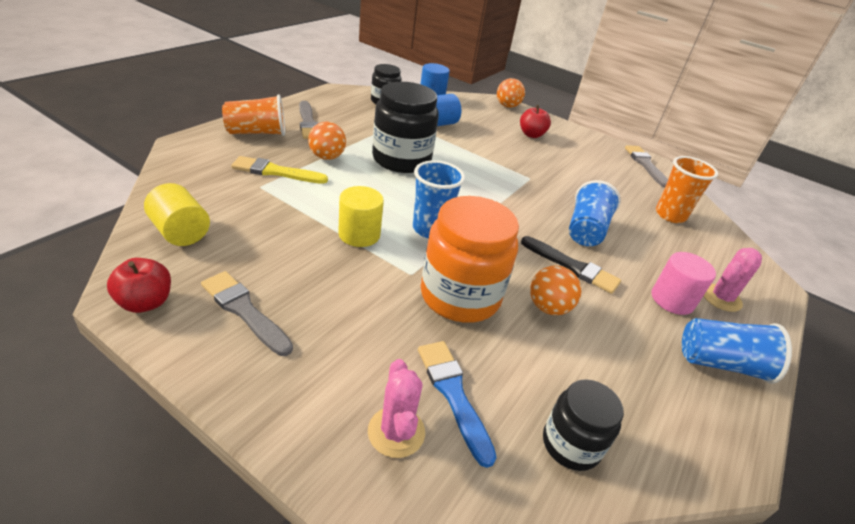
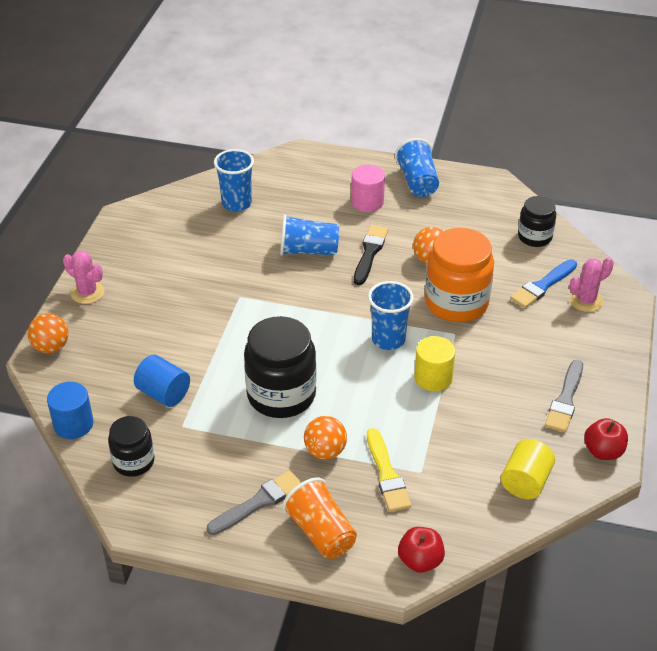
camera: 105 degrees left, 5 degrees up
(531, 135) = (128, 312): red apple -> red apple (420, 561)
(645, 165) = (137, 221): grey brush -> none
(670, 215) = (236, 203): orange cup -> blue cup
(721, 298) = (343, 179): pink cactus -> pink cactus (87, 293)

